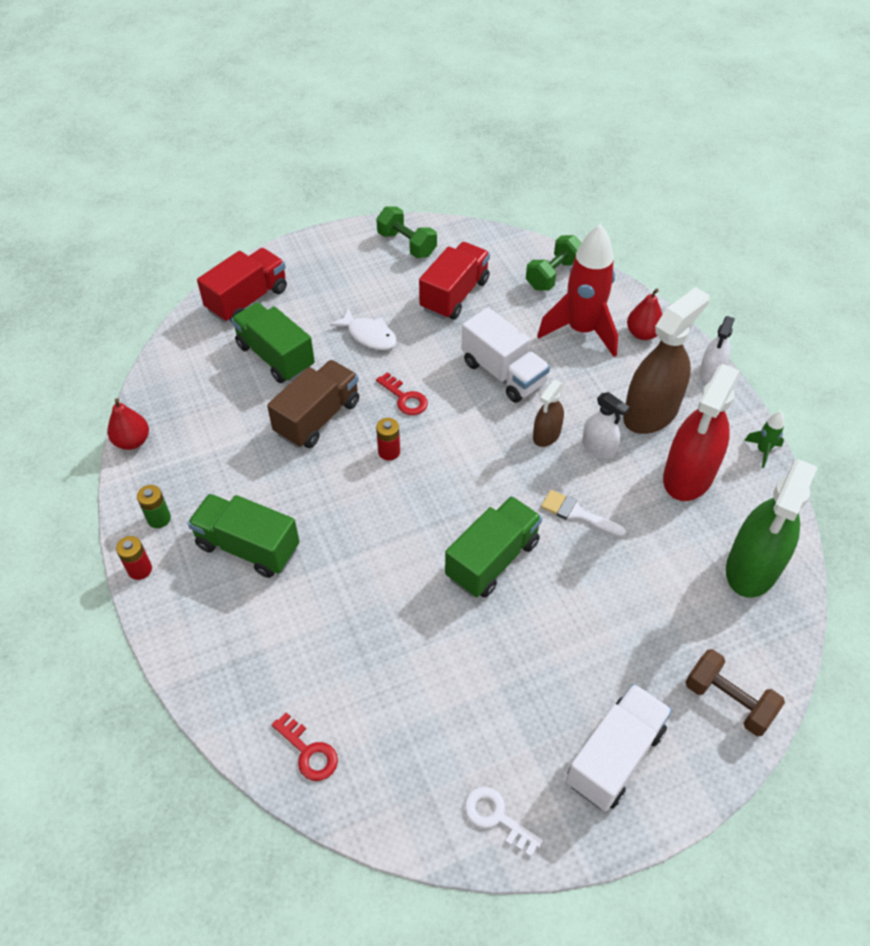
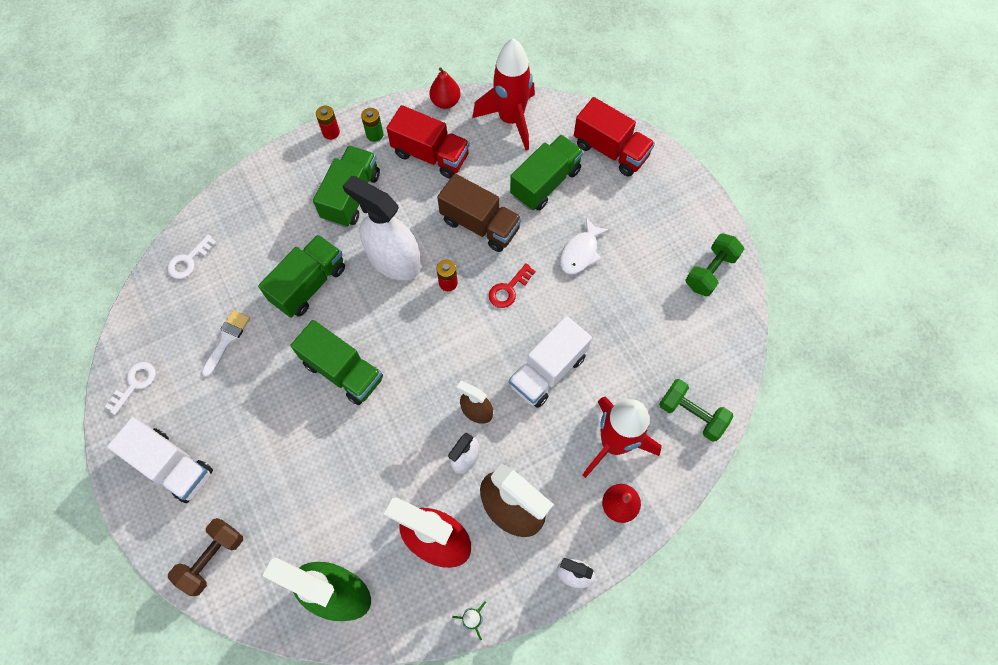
camera: 85 degrees right, 15 degrees up
(180, 380) = (511, 120): none -> red rocket
(309, 752) = (189, 260): red key -> white key
(350, 503) = (394, 260): none -> white spray bottle
(370, 596) = (309, 284): none -> green truck
(454, 295) = (645, 321): red truck -> red truck (430, 155)
(577, 514) = (390, 439): white brush -> white brush (227, 339)

